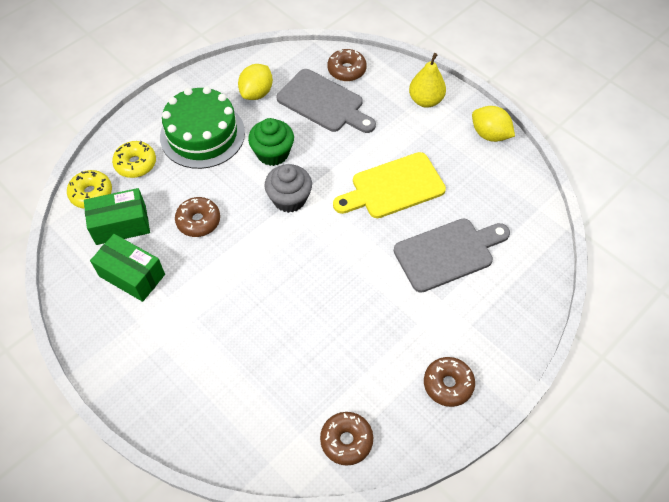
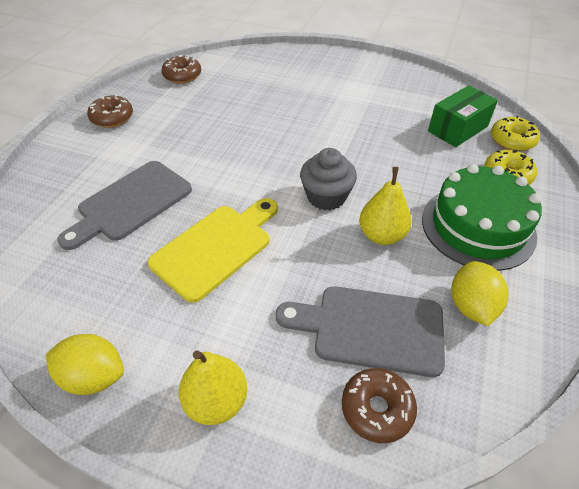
camera: 155 degrees right, 10 degrees down
(132, 275) = (409, 104): green box -> none
(198, 221) = (396, 151): brown donut -> none
(273, 153) = (381, 235): green cupcake -> yellow pear

